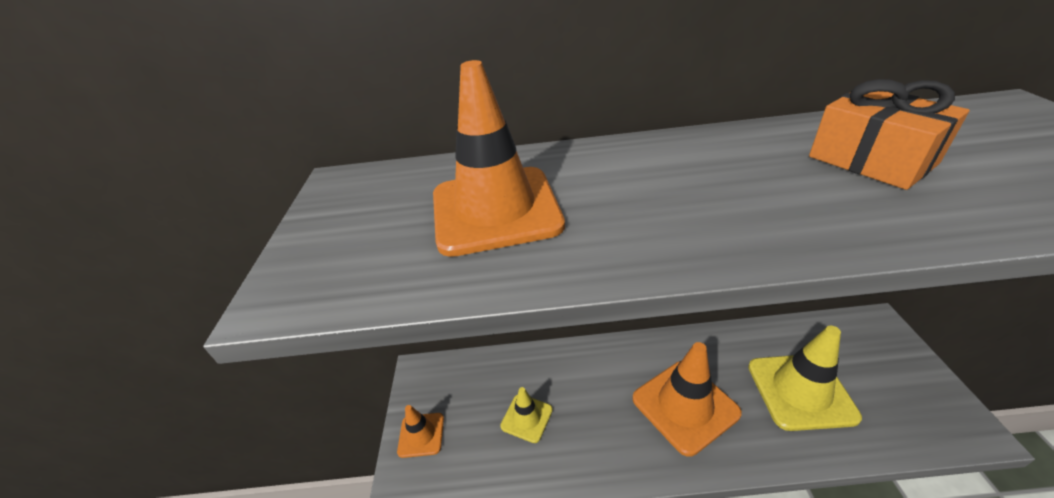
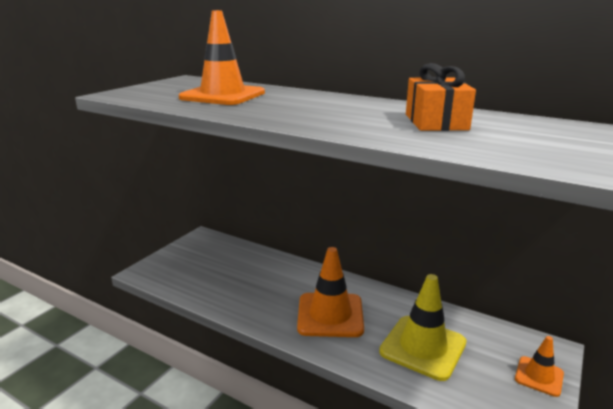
camera: 30 degrees right, 15 degrees down
(421, 435) = (173, 258): orange traffic cone -> orange traffic cone (539, 376)
(526, 418) = (232, 277): yellow traffic cone -> none

